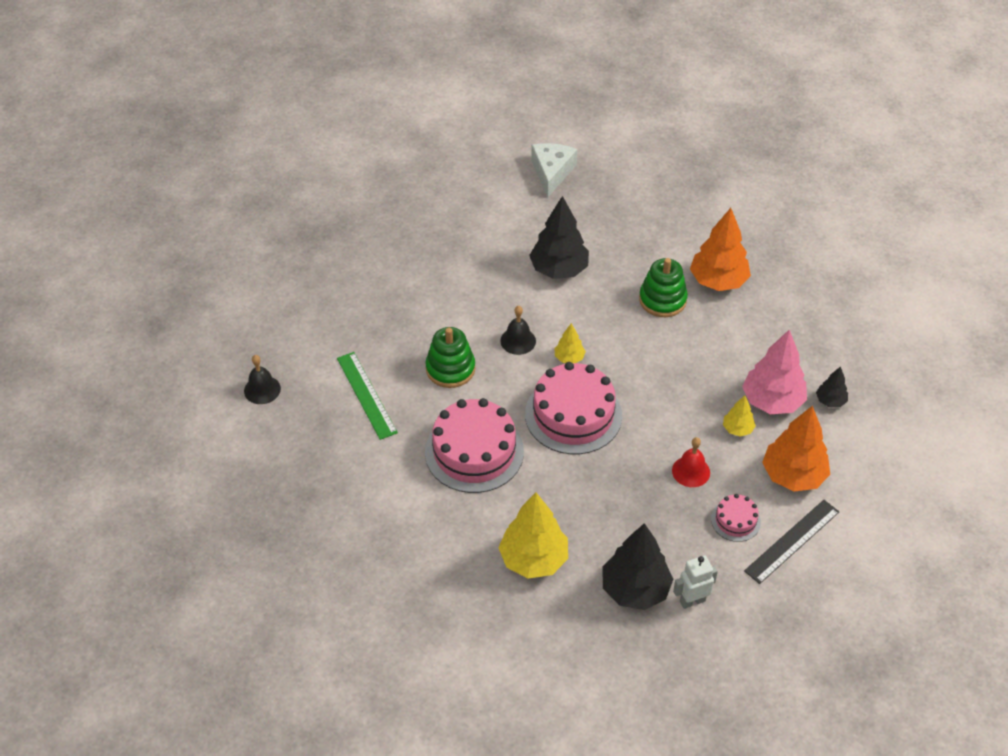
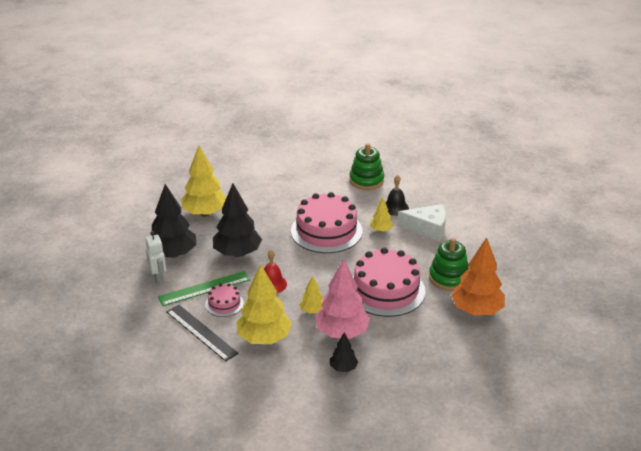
camera: 90 degrees right, 15 degrees down
(262, 389) = (345, 116): black bell -> none
(366, 395) = (342, 150): green ruler -> green ruler (204, 288)
(474, 452) = (294, 190): pink cake -> pink cake (386, 290)
(552, 173) = (583, 225): white cheese -> white cheese (427, 228)
(559, 269) = (472, 227): black tree -> black tree (237, 253)
(793, 475) = (264, 338): orange tree -> yellow tree

